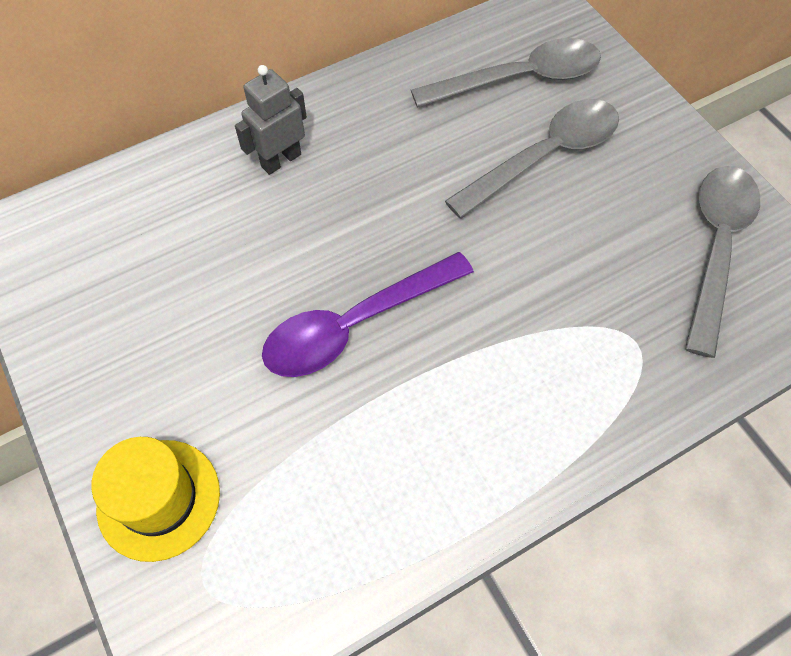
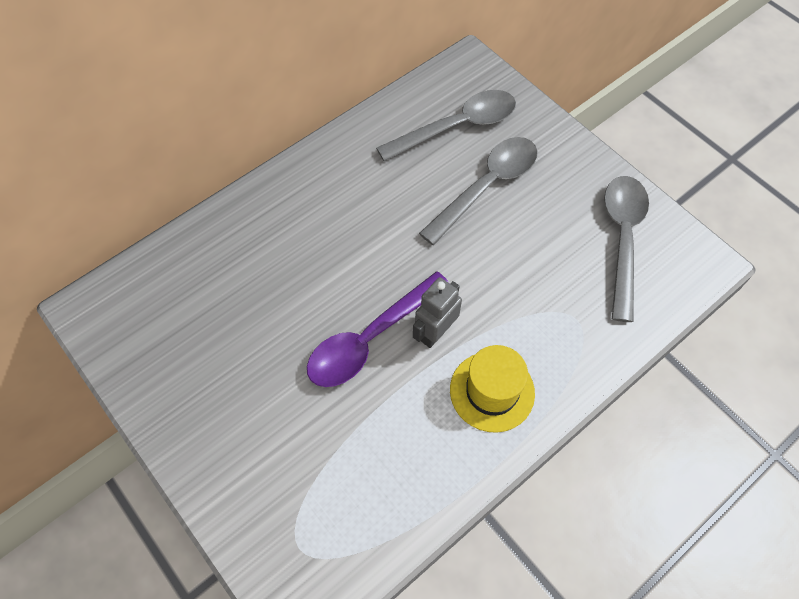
camera: 10 degrees left, 0 degrees up
(159, 499) = (252, 493): yellow hat -> yellow hat (492, 391)
(281, 160) = (287, 218): grey robot -> grey robot (435, 332)

